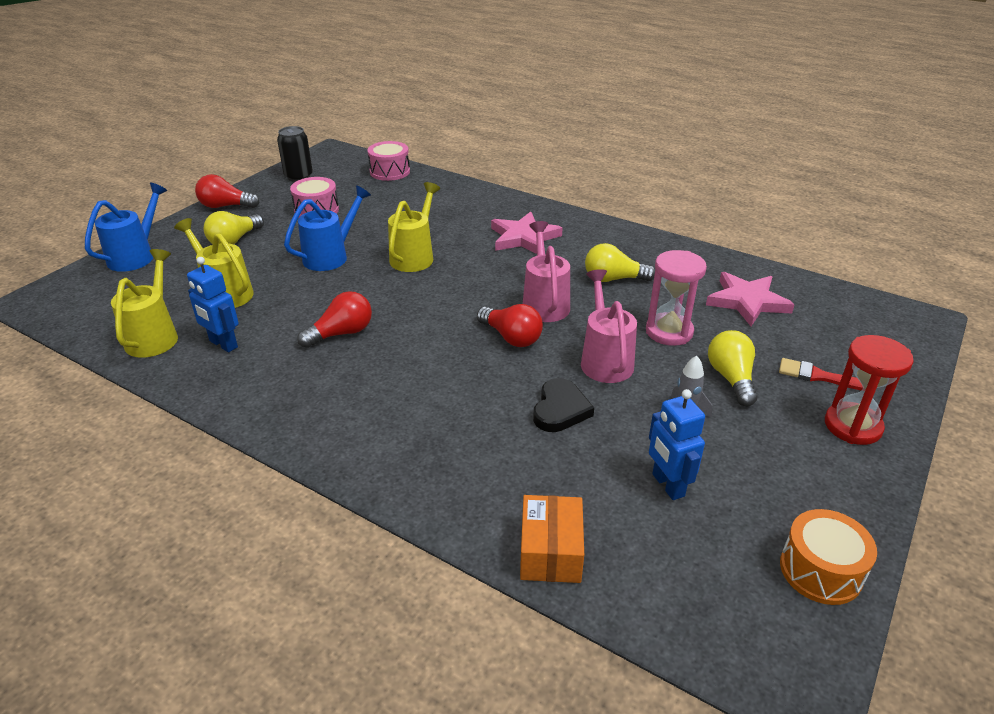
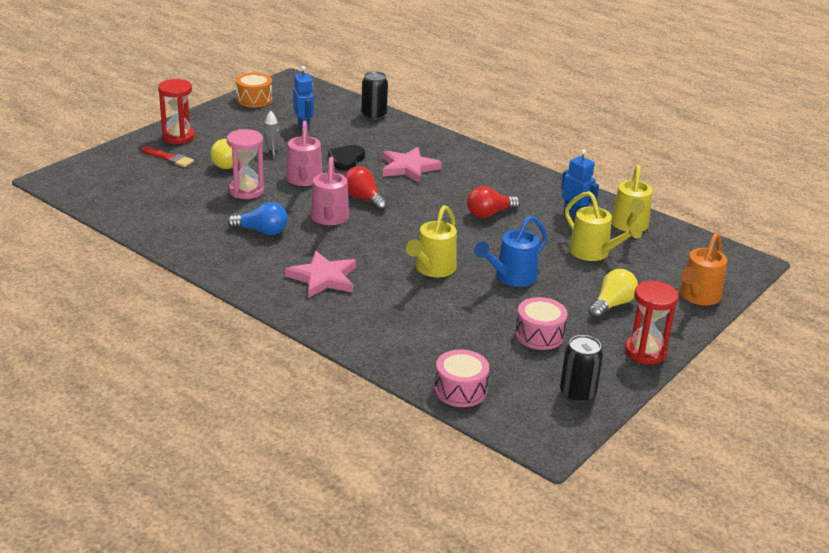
camera: 175 degrees left, 5 degrees down
(136, 256) = (697, 297): blue watering can -> orange watering can
(225, 206) = (645, 352): red light bulb -> red hourglass
(550, 552) = (374, 115): orange box -> black can
(613, 279) = (262, 231): yellow light bulb -> blue light bulb
(747, 301) = (168, 204): pink star -> pink star (409, 168)

